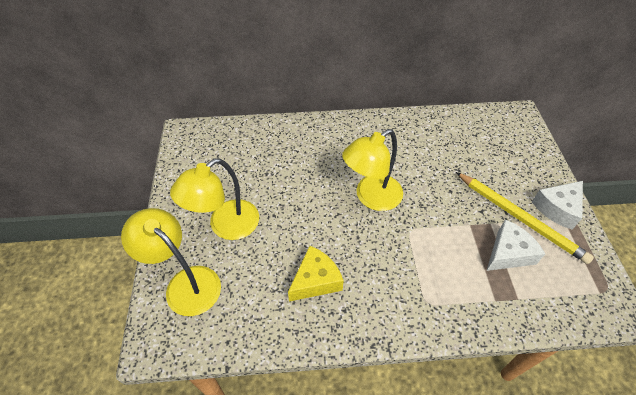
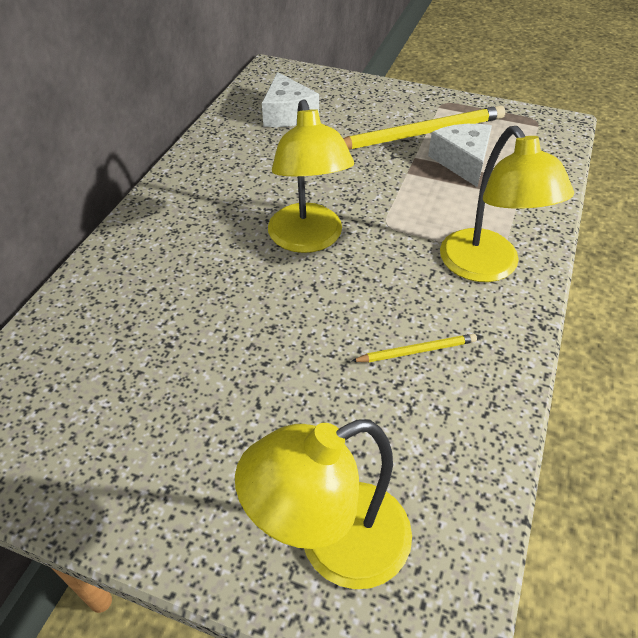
camera: 65 degrees left, 5 degrees down
(225, 226) = (243, 440): yellow lamp -> yellow lamp (487, 267)
(315, 280) = (416, 351): yellow cheese -> yellow pencil
(557, 208) = (423, 105): white cheese -> white cheese (287, 114)

